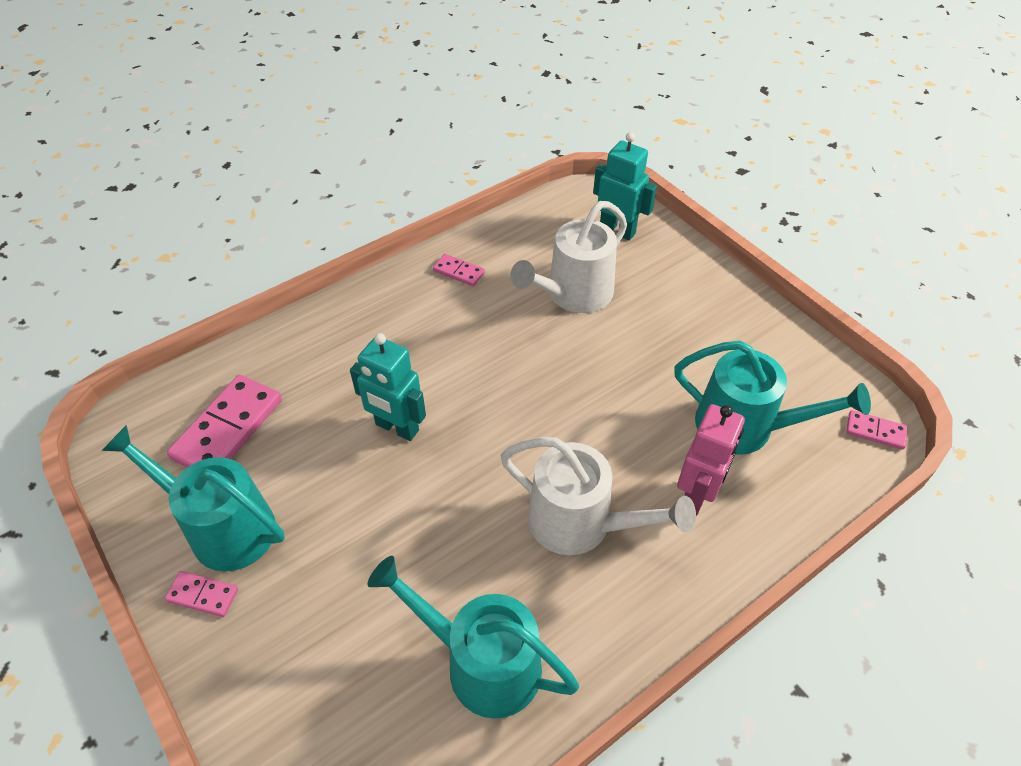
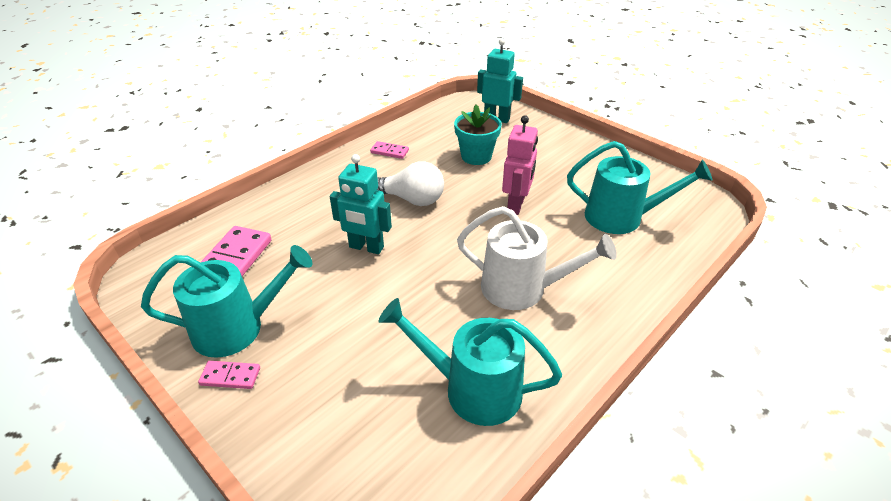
camera: 10 degrees left, 10 degrees down
(222, 526) = (238, 328): turquoise watering can -> turquoise watering can turned 150 degrees clockwise
(471, 357) = (411, 199): none -> white light bulb
(573, 295) = (476, 156): white watering can -> turquoise flower pot
(696, 495) = (601, 261): pink robot -> pink robot (516, 205)
(875, 431) = (711, 210): pink domino -> none

